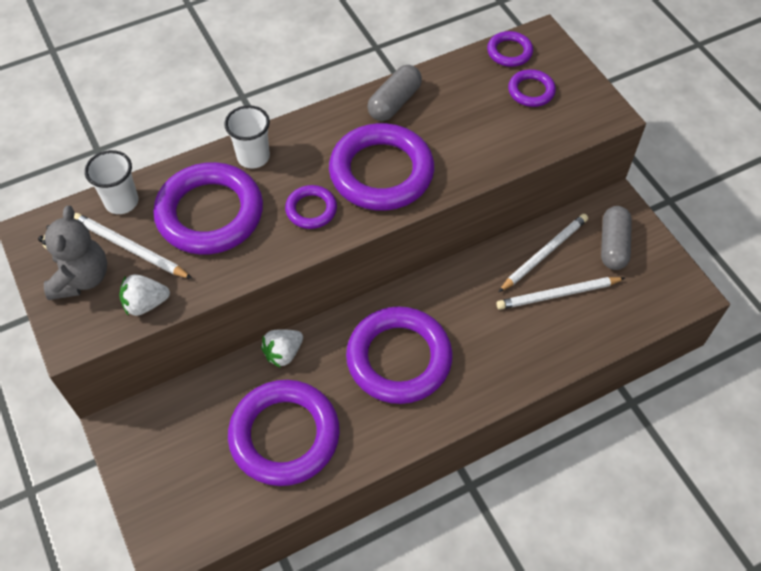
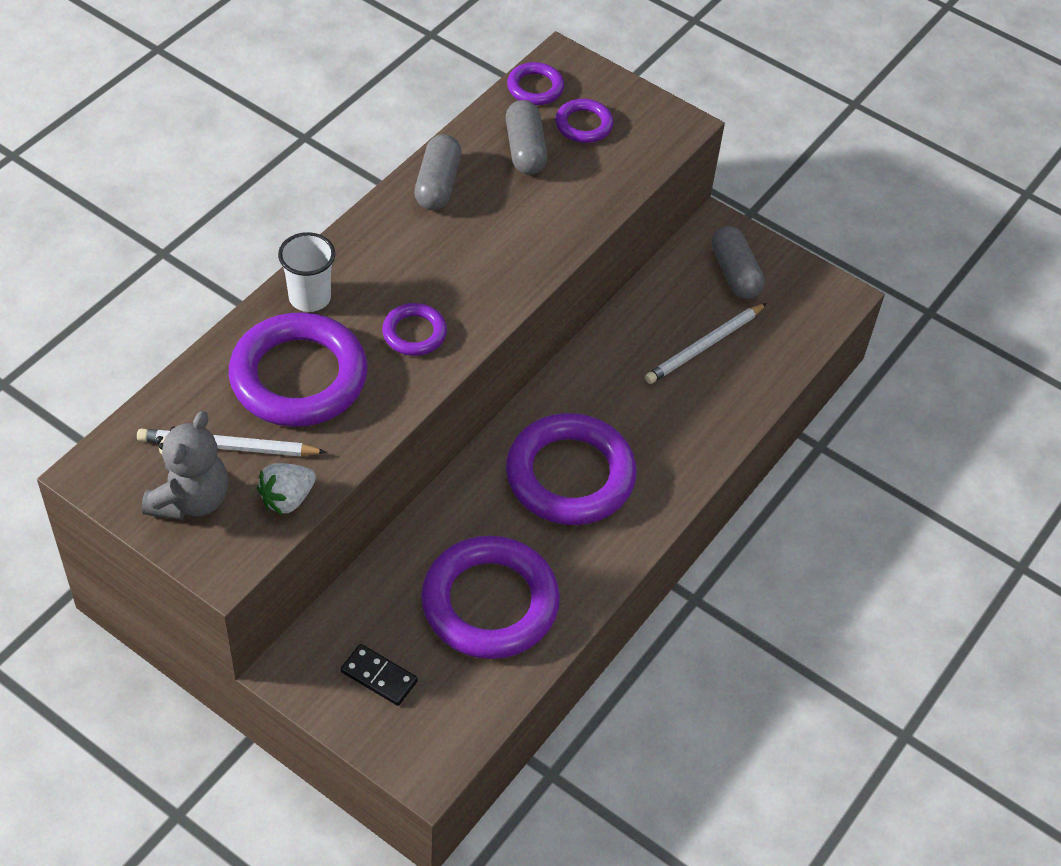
camera: 30 degrees left, 5 degrees down
(81, 278) = (191, 499): grey teddy bear -> grey teddy bear turned 45 degrees clockwise
(122, 202) = (182, 400): white cup -> none
(175, 459) = (379, 676): none -> black domino
(283, 353) = (436, 518): white strawberry -> none
(381, 172) = (469, 266): purple ring -> none
(475, 96) = (525, 149): none -> grey capsule
(544, 253) = (666, 307): white pencil -> none

